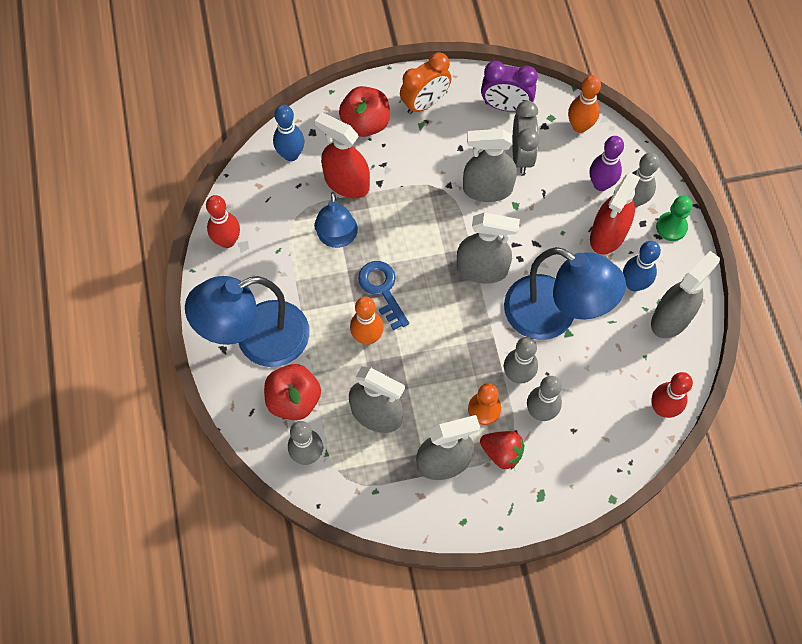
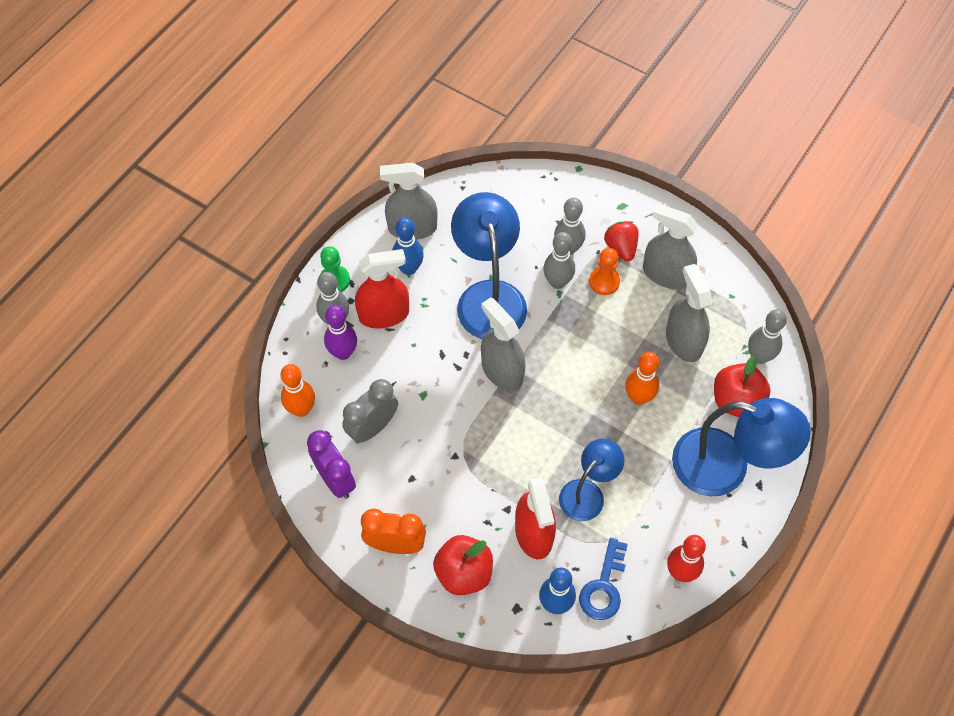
camera: 135 degrees left, 5 degrees down
(382, 289) = (592, 422): blue key -> blue key (603, 587)
(487, 189) = (429, 425): grey spray bottle -> none
(662, 408) = (486, 186): red bowling pin -> none

